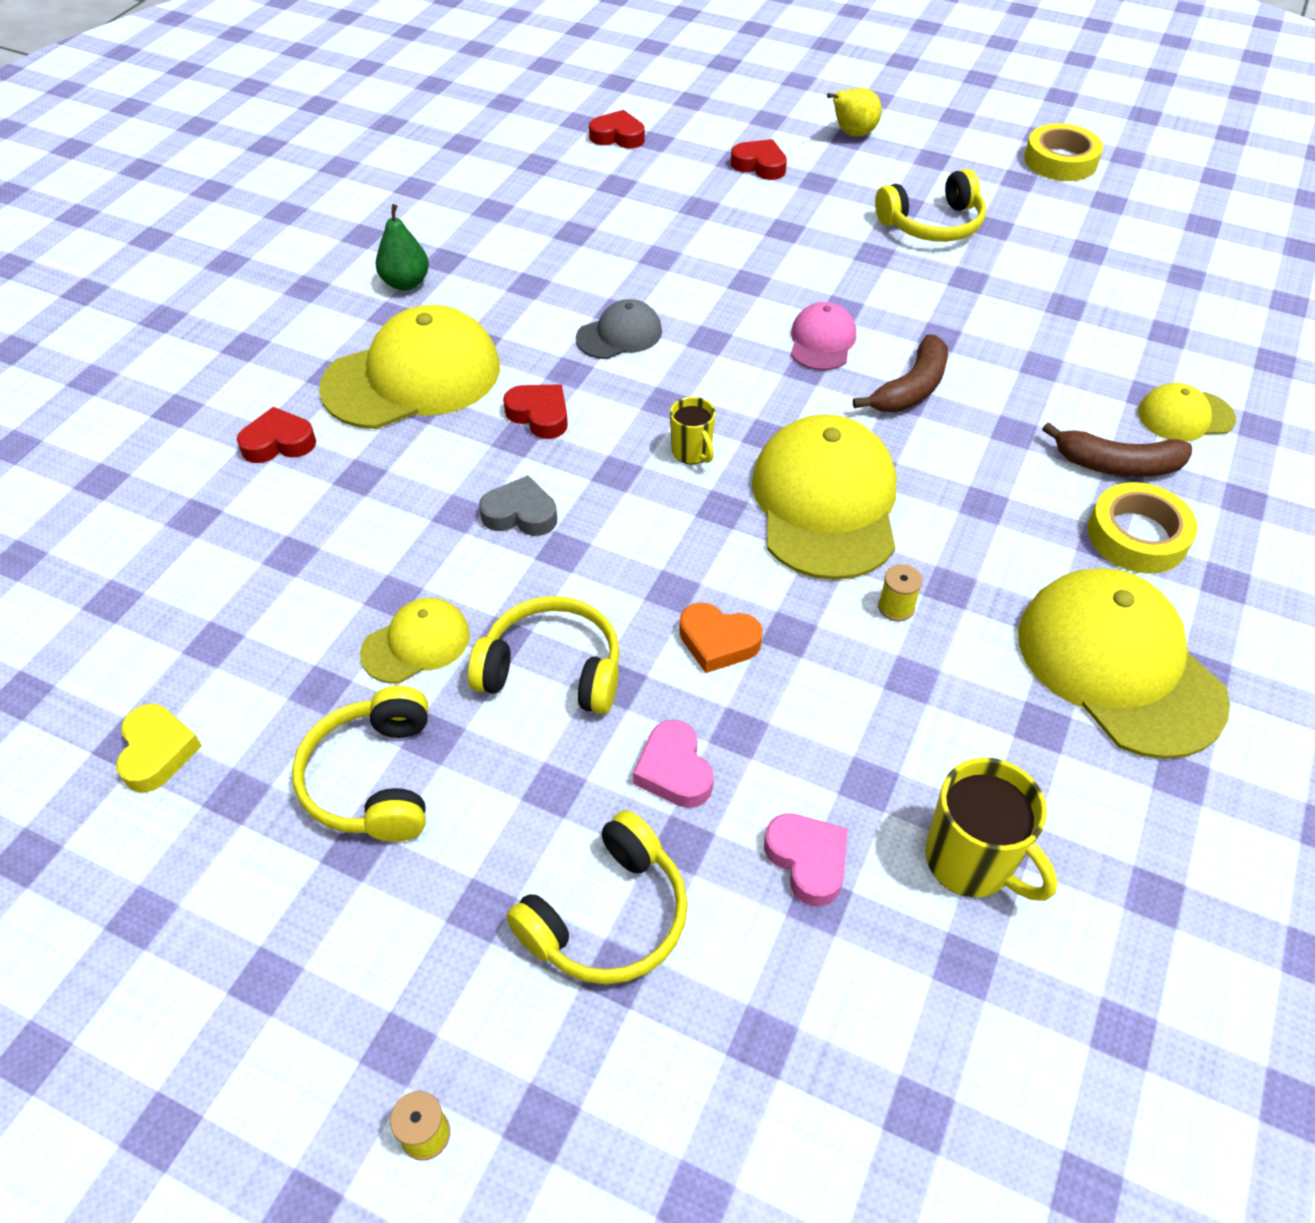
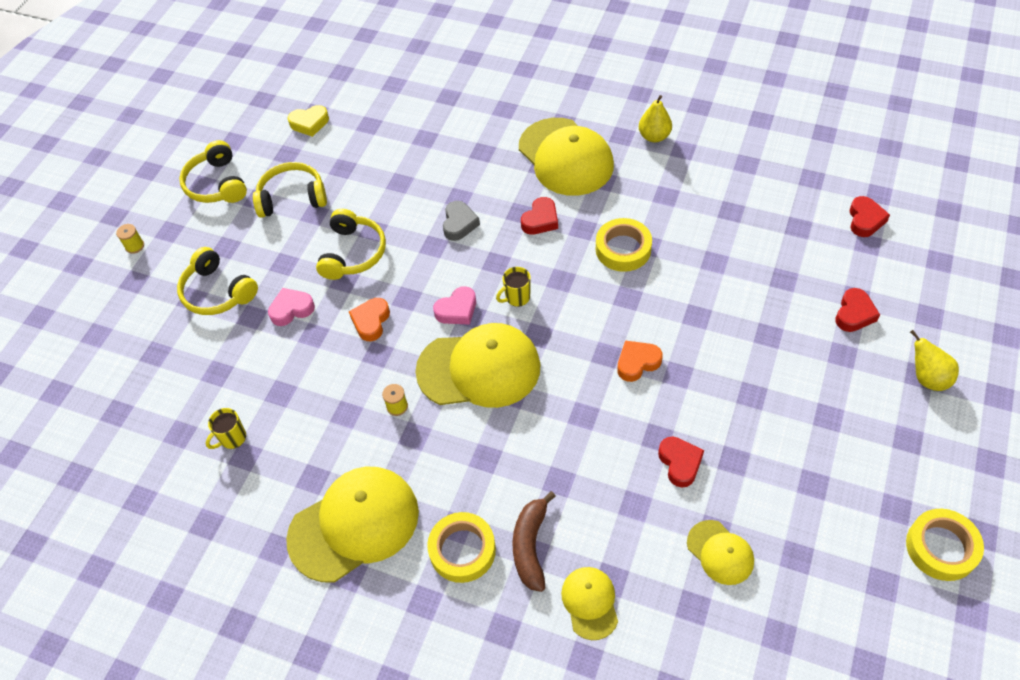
camera: 90 degrees right, 5 degrees up
(278, 442) = (504, 114): red heart -> red heart (680, 463)
(406, 283) = (654, 136): green pear -> yellow pear
(416, 643) = (369, 197): yellow cap -> yellow cap (720, 552)
(619, 335) = (623, 249): grey cap -> yellow tape
(807, 861) = (238, 367): pink heart -> pink heart (457, 310)
(822, 341) = (637, 363): pink cap -> orange heart
(911, 388) = (594, 417): brown banana -> none
(932, 224) = (804, 436): yellow headphones -> yellow headphones (217, 184)
(971, 862) = (232, 438): yellow mug -> yellow mug, size x0.59

